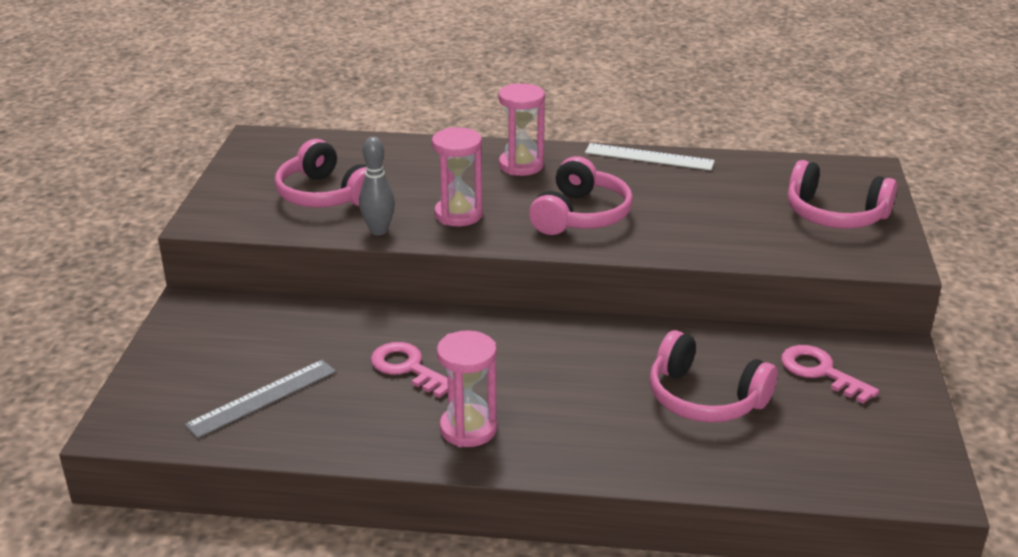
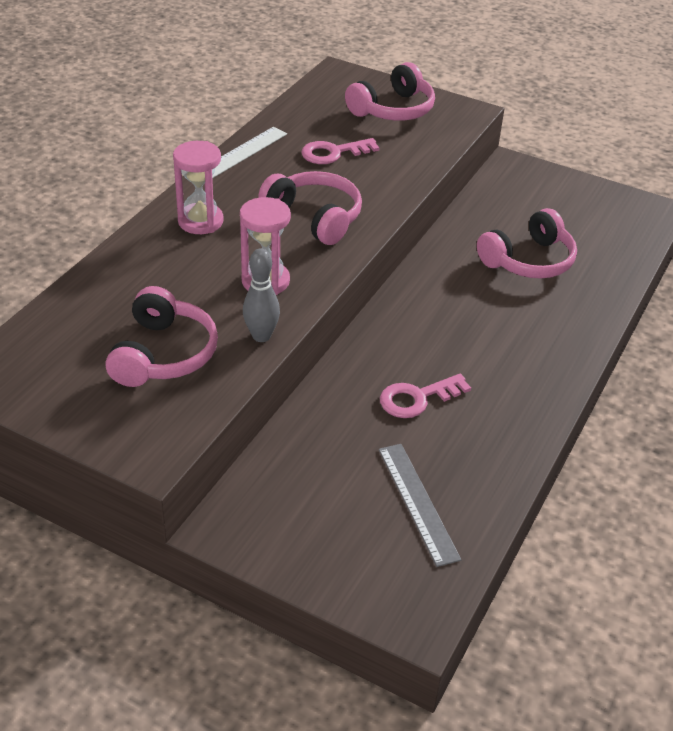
camera: 70 degrees left, 10 degrees up
(326, 195) = (163, 354): pink headphones -> pink headphones turned 60 degrees counterclockwise
(468, 429) = (517, 386): pink hourglass -> none
(820, 372) = (521, 202): pink key -> pink key (333, 153)

